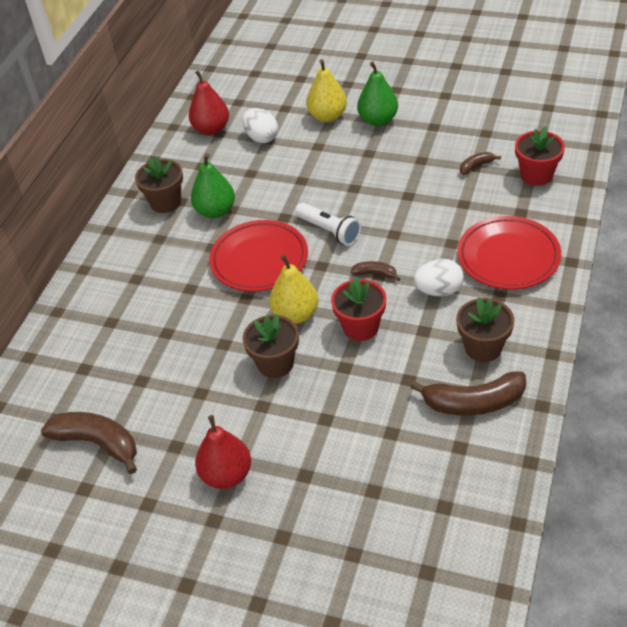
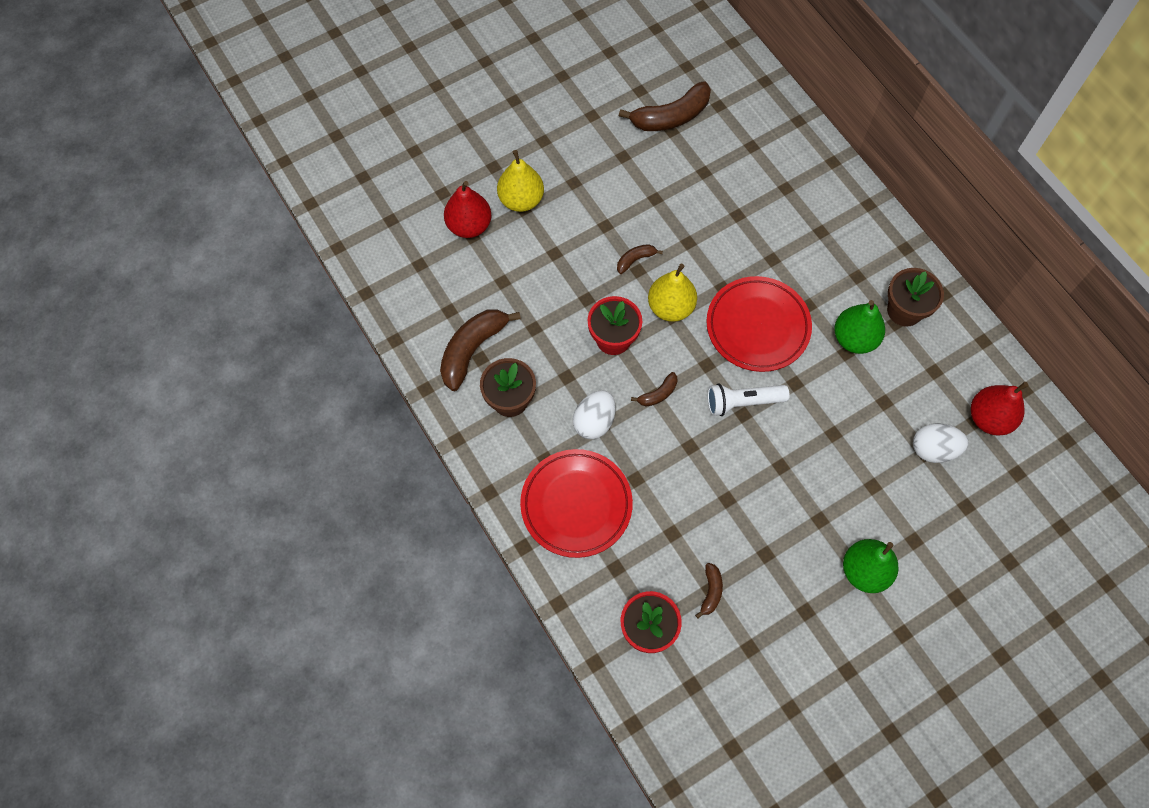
camera: 125 degrees right, 20 degrees up
(226, 475) = (569, 168): red pear -> red pear (469, 226)
(275, 363) = (635, 260): brown flower pot -> brown banana
(327, 116) = (915, 532): yellow pear -> yellow pear (521, 200)

